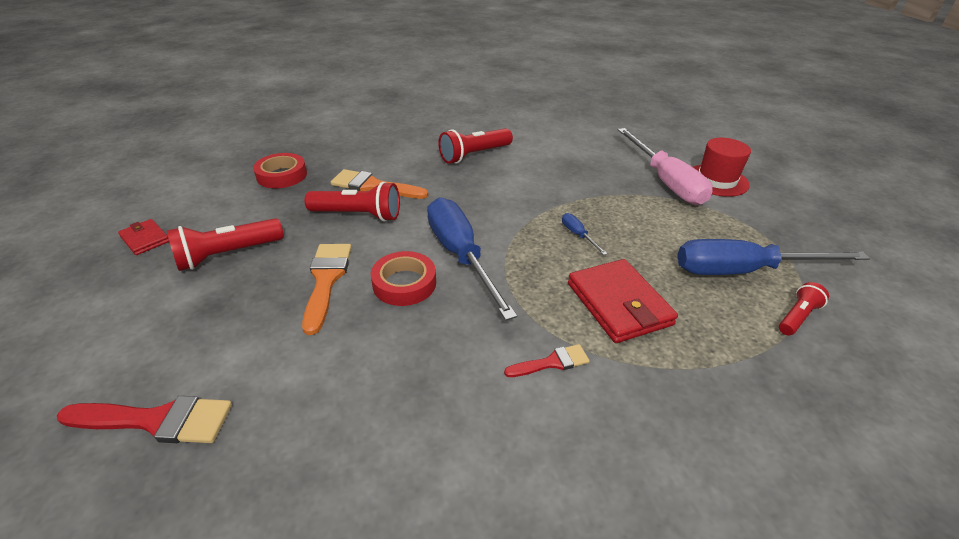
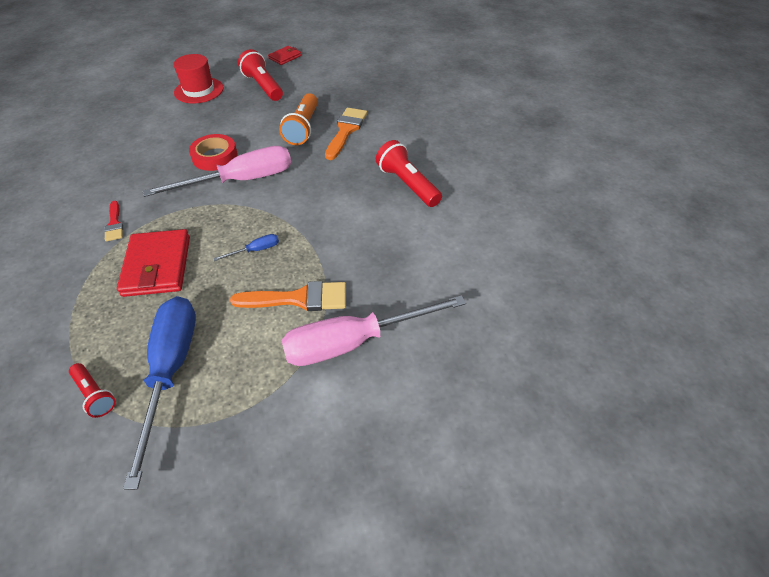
camera: 90 degrees right, 10 degrees up
(157, 420) = (138, 95): red brush -> none
(282, 175) = (363, 87): red tape -> none
(326, 280) = (227, 125): orange brush -> orange brush (298, 299)
(358, 215) = (303, 128): red flashlight -> orange flashlight
(461, 255) = (240, 181): blue screwdriver -> pink screwdriver
(618, 304) = (157, 266): red wallet -> red wallet turned 75 degrees counterclockwise
(716, 180) = (357, 403): red hat -> red hat (199, 90)

